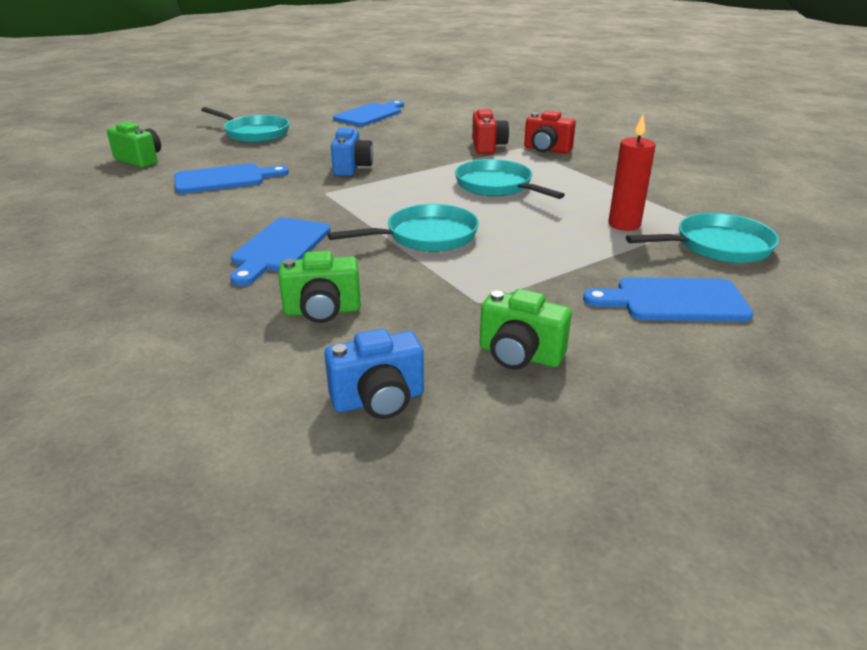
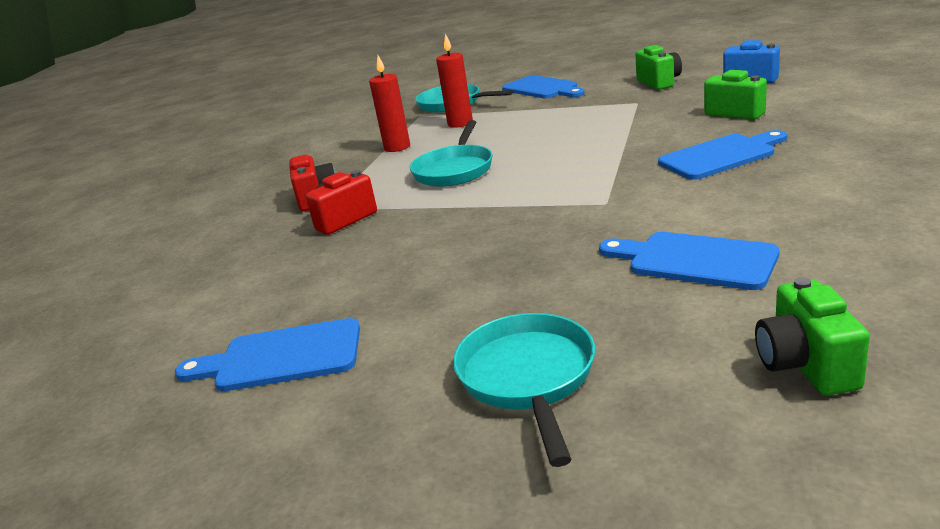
camera: 125 degrees left, 5 degrees down
(352, 168) = (524, 231): blue camera -> none
(426, 236) = (595, 141): turquoise pan -> none
(608, 190) = (397, 147): none -> red candle

